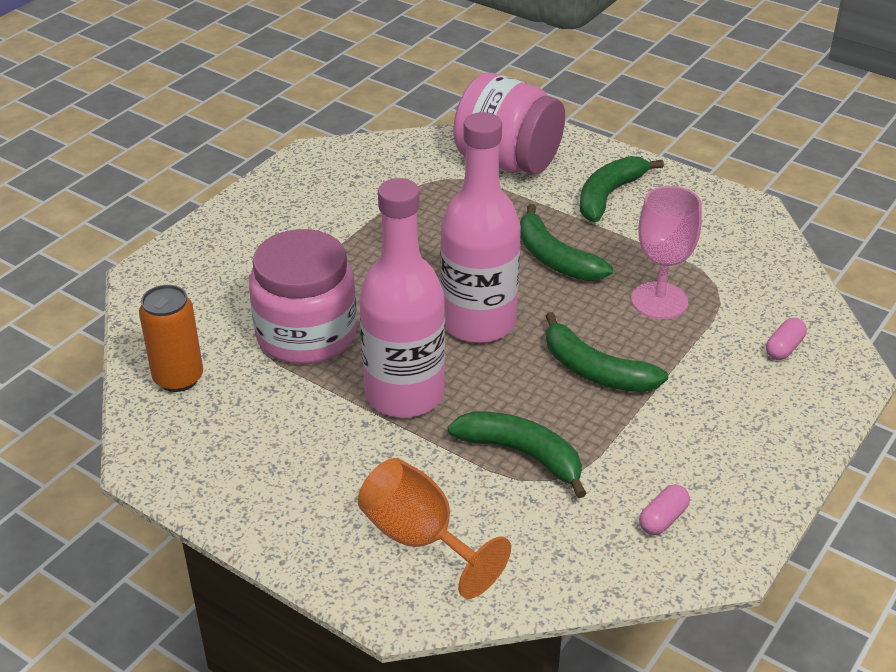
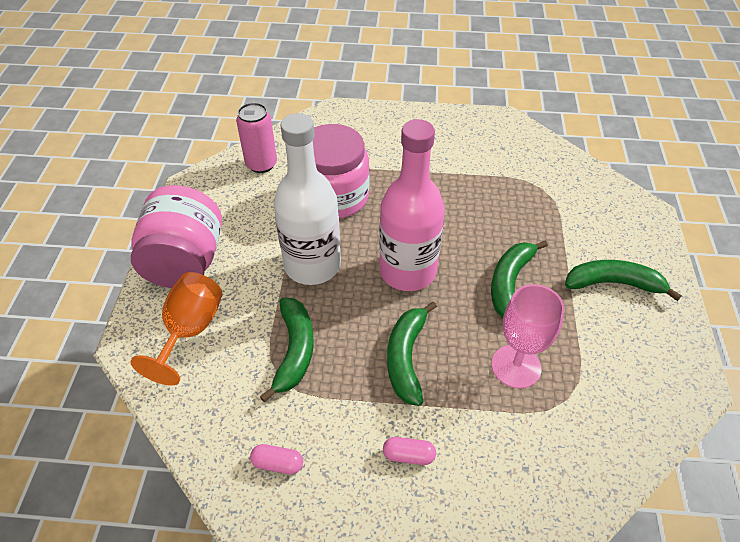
camera: 60 degrees right, 10 degrees up
(178, 378) = (261, 164): orange can -> pink can
(404, 394) = (312, 265): pink bottle -> white bottle
(507, 162) = (593, 211): pink jar -> pink jar (185, 262)
(784, 348) = (528, 479): pink capsule -> pink capsule (408, 455)

